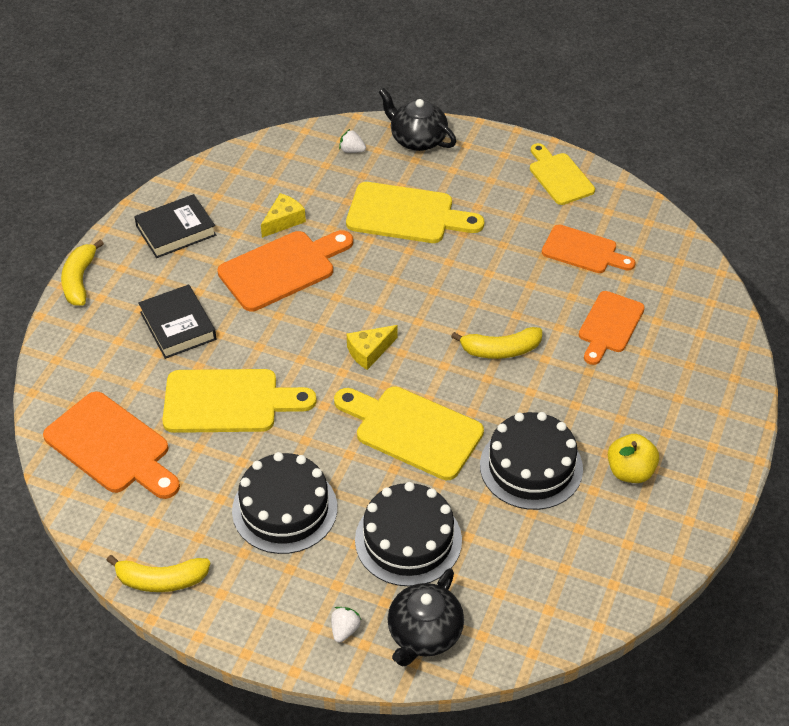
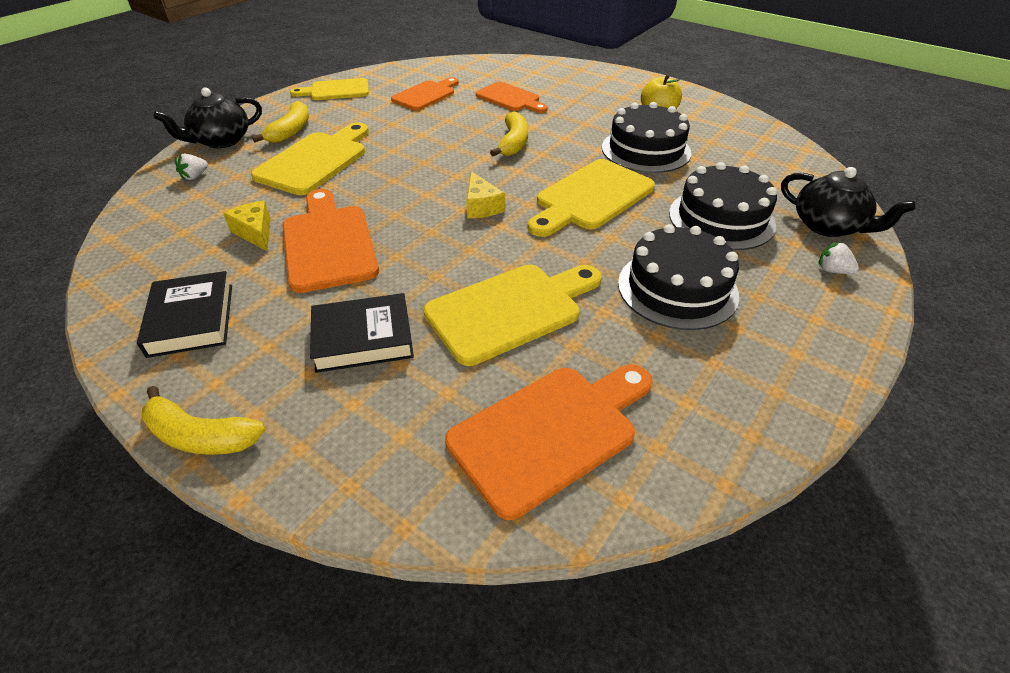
camera: 75 degrees left, 5 degrees down
(161, 580) = (782, 405): yellow banana -> yellow banana (290, 131)
(228, 402) = (510, 310): yellow cutting board -> yellow cutting board turned 45 degrees clockwise

